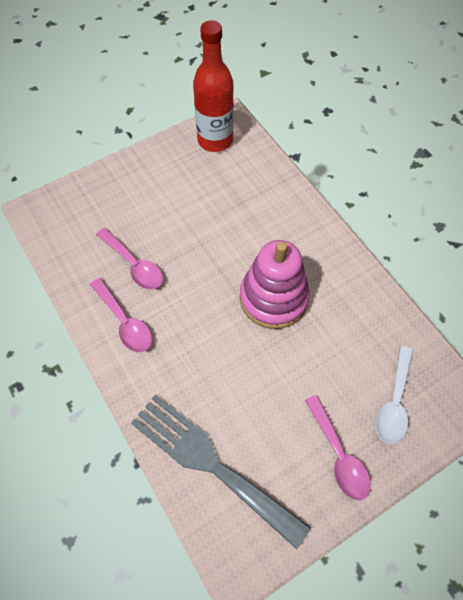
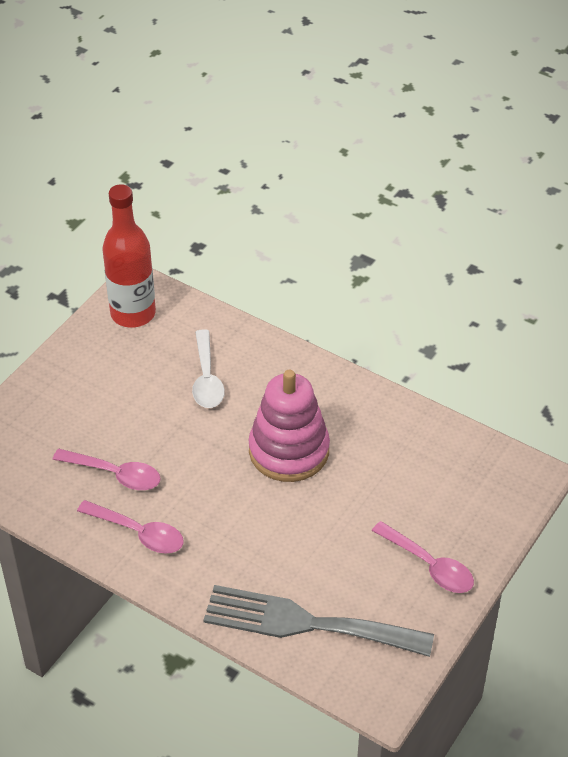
camera: 25 degrees left, 15 degrees down
(394, 402) = (460, 499): white spoon -> white spoon (207, 378)

